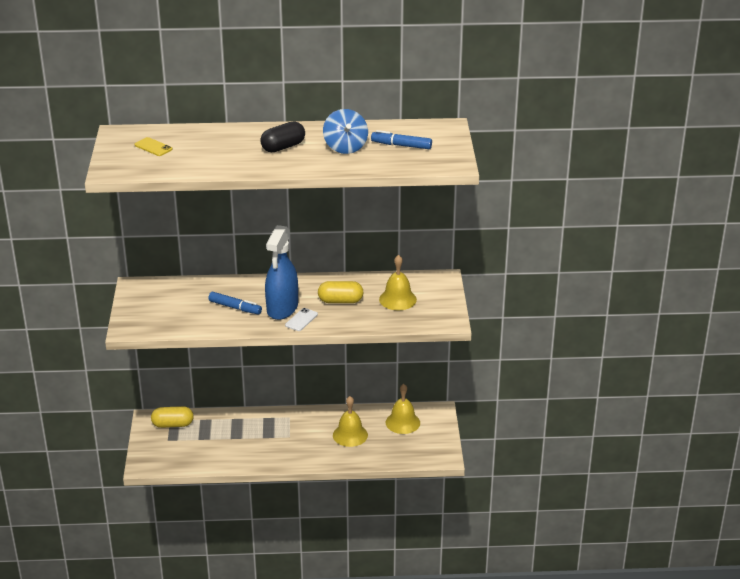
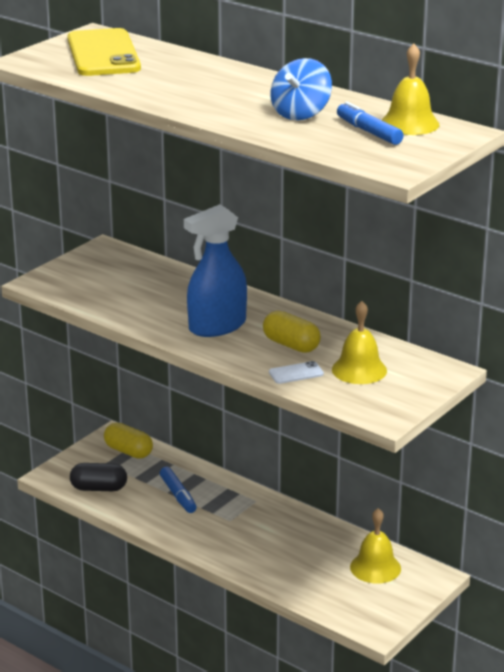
camera: 40 degrees right, 5 degrees down
(153, 147) = (103, 54): yellow phone -> yellow phone, size x2.38
(235, 308) = (169, 306): blue marker -> blue marker (178, 495)
(283, 147) = (233, 93): black capsule -> black capsule (99, 488)
(301, 320) = (220, 345): white phone -> white phone (296, 373)
(350, 435) = (297, 551): yellow bell -> yellow bell (409, 123)

